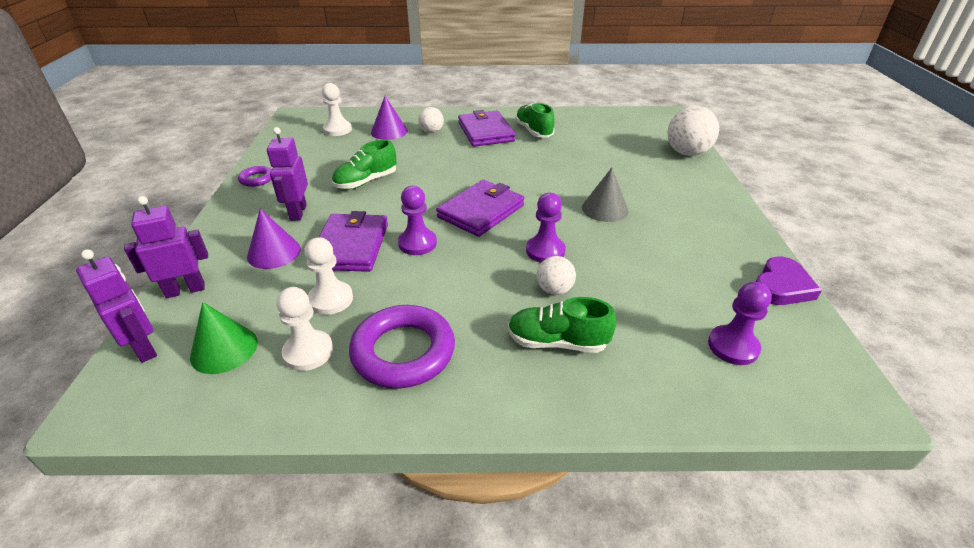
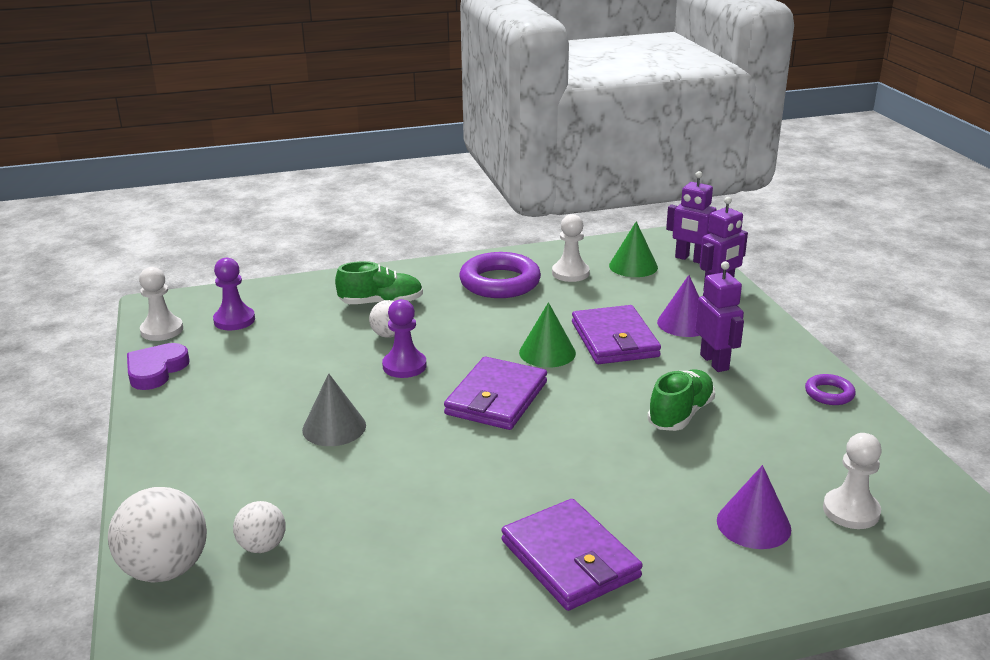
camera: 165 degrees right, 10 degrees down
(331, 299) = (587, 300): white pawn -> white pawn (162, 330)
(417, 243) = (547, 352): purple pawn -> green cone
(431, 132) = (674, 539): white ball -> white ball (262, 546)
(533, 131) = (474, 580): green shoe -> none

